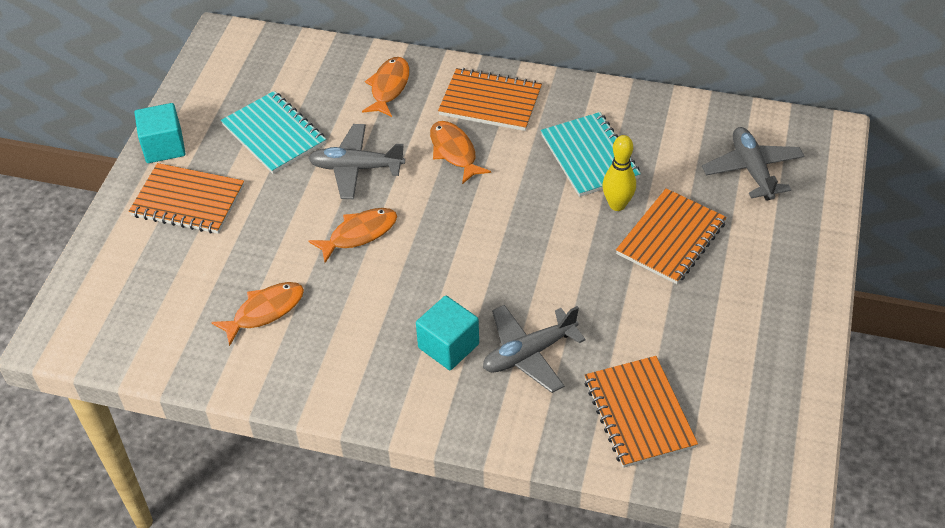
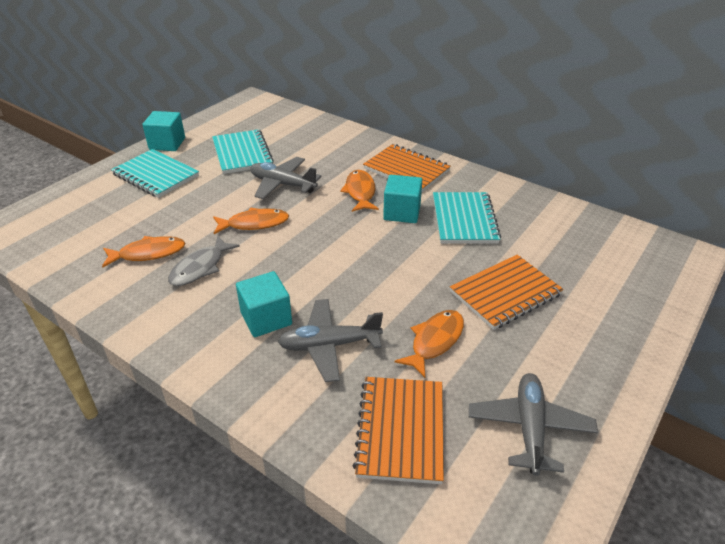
camera: 20 degrees right, 10 degrees down
(188, 201) = (155, 175): orange notebook -> turquoise notebook
(337, 310) = (200, 267): none -> grey fish
(389, 87) = (339, 146): orange fish -> orange fish (434, 341)
(517, 167) = (402, 212): none -> turquoise cube
(617, 205) = (470, 257): yellow bowling pin -> none
(752, 170) = (603, 263): grey plane -> grey plane (529, 428)

